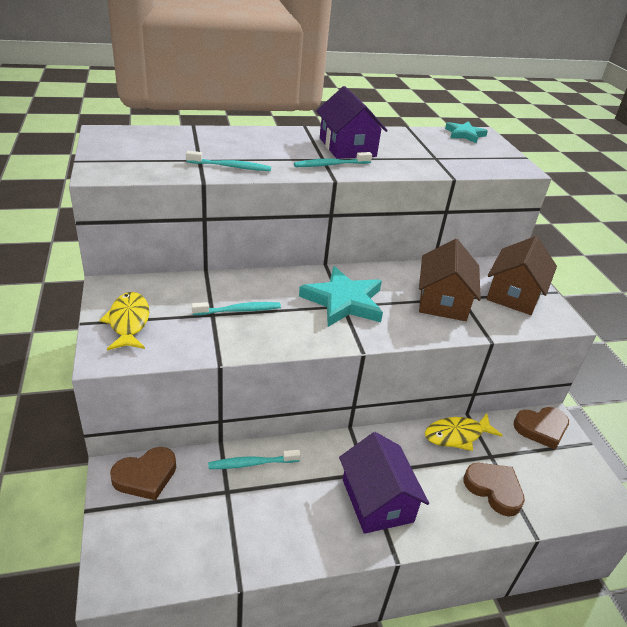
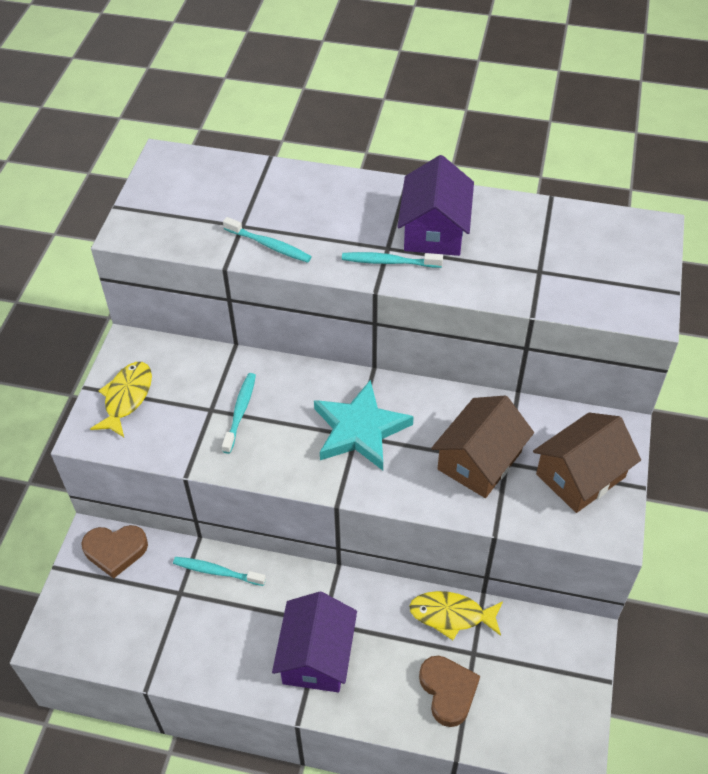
camera: 30 degrees right, 15 degrees up
(239, 310) = (240, 412): turquoise toothbrush -> turquoise toothbrush turned 90 degrees counterclockwise
(464, 134) = (624, 228): turquoise star -> none
(541, 429) = (560, 643): brown heart -> none

